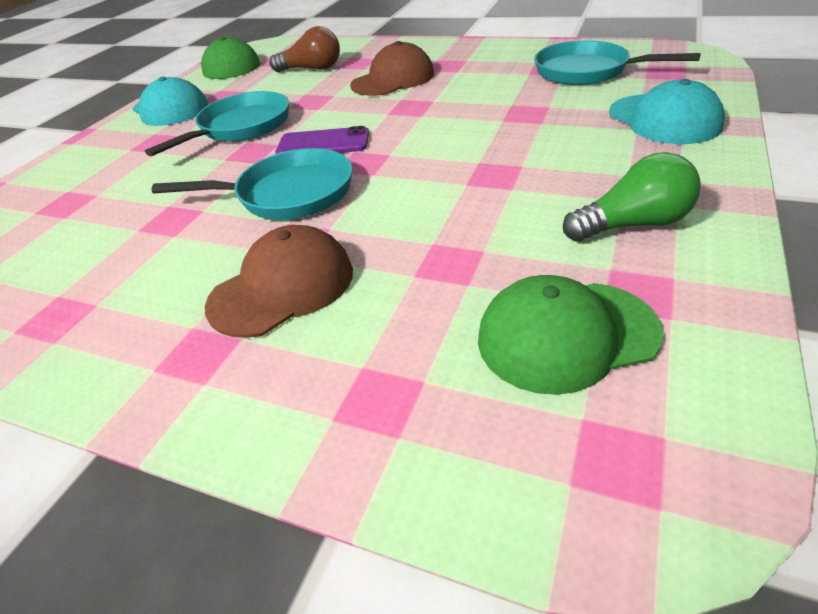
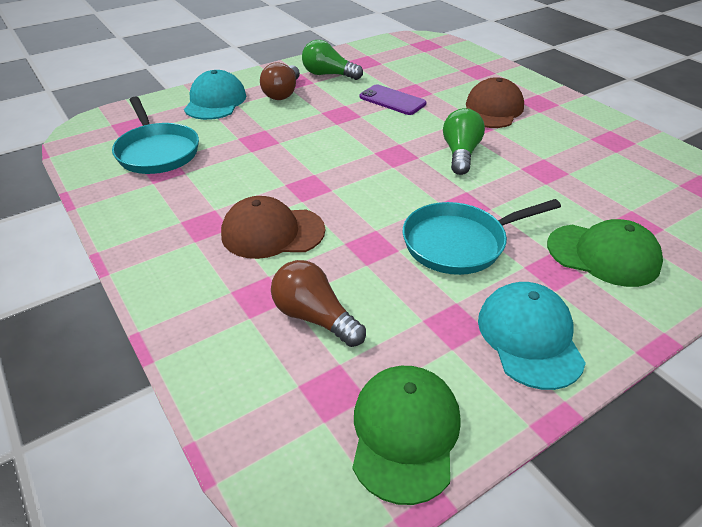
camera: 150 degrees left, 0 degrees up
(282, 288) = (492, 110): brown cap -> brown cap turned 120 degrees clockwise
(288, 194) = (460, 154): turquoise pan -> green light bulb
(323, 143) = (406, 184): purple phone -> purple phone (392, 100)
(566, 335) = (403, 62): green cap -> green cap (603, 255)
(621, 164) = (283, 93): none -> brown light bulb

